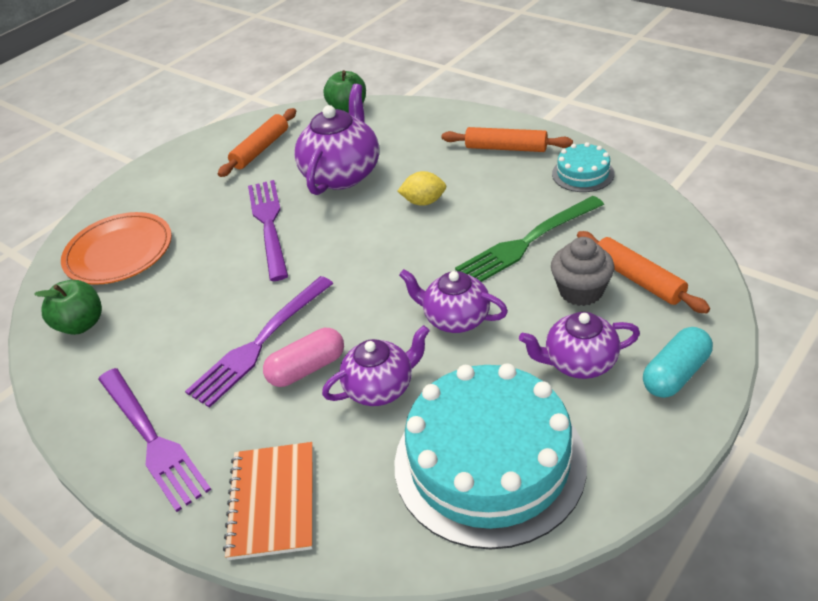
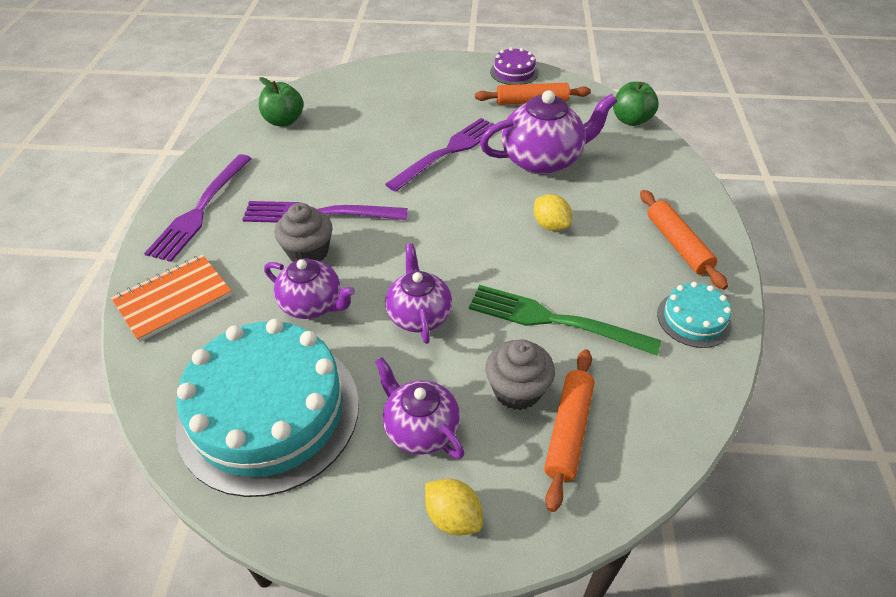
camera: 50 degrees right, 5 degrees up
(119, 252) = (363, 98): orange plate -> none
(207, 143) = (514, 72): none -> purple cake
(307, 368) = (308, 252): pink capsule -> grey cupcake
(675, 374) = (453, 517): turquoise capsule -> yellow lemon

